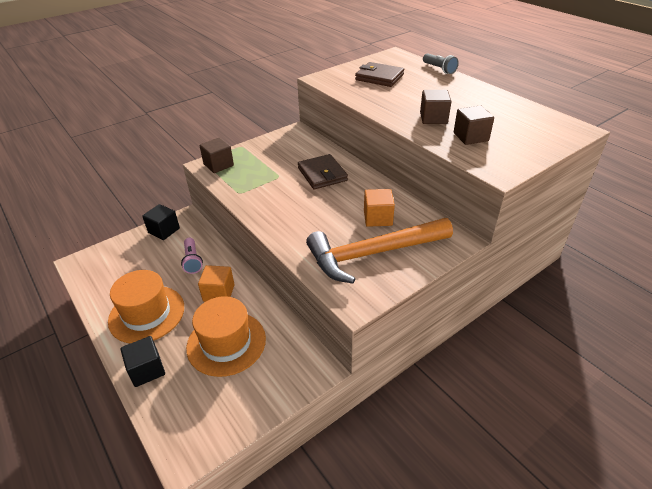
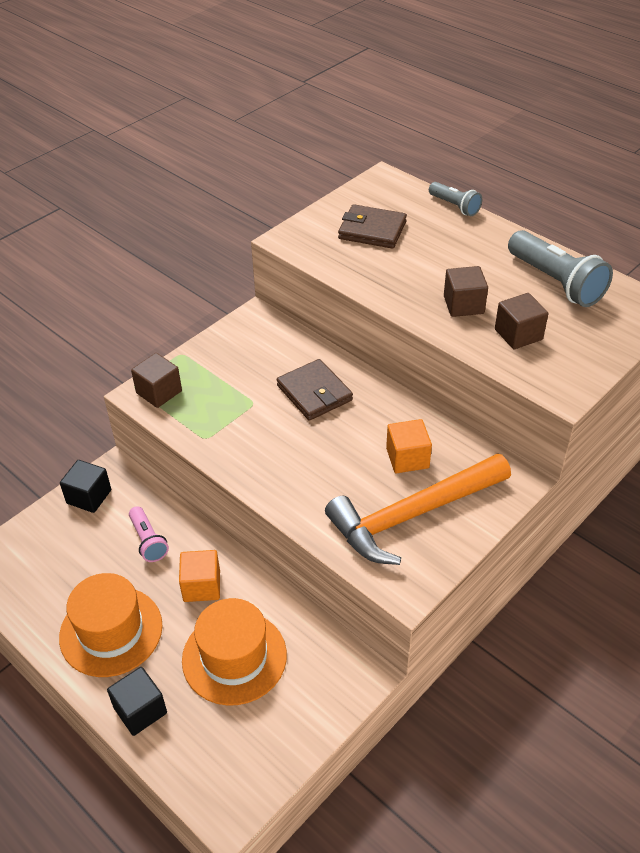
camera: 10 degrees left, 5 degrees up
(504, 111) = (555, 282): none -> grey flashlight

